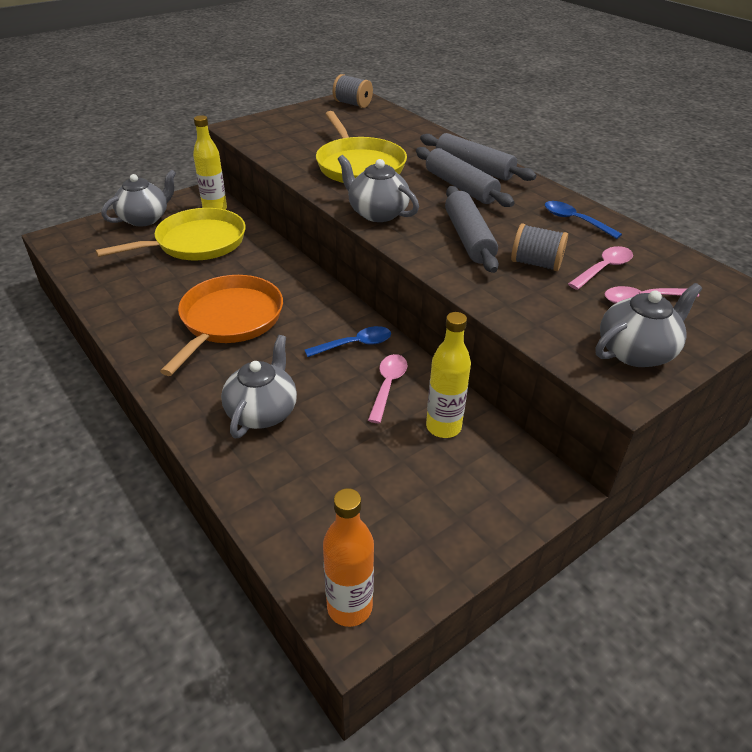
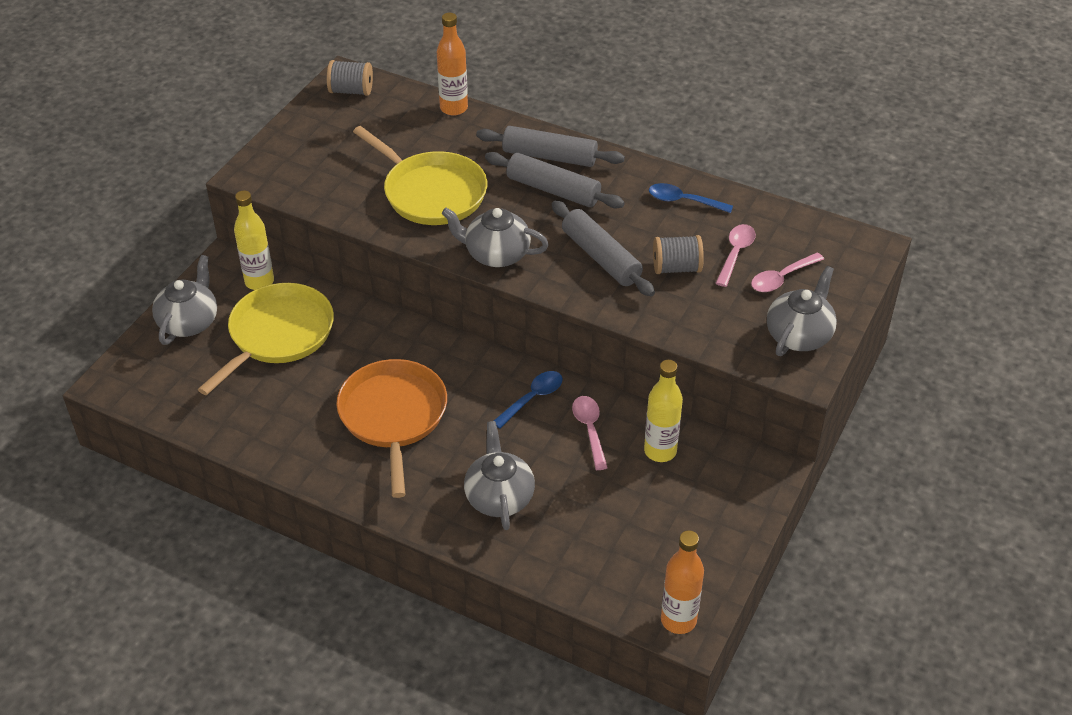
camera: 25 degrees left, 5 degrees up
(419, 127) = (453, 108): none -> orange bottle

